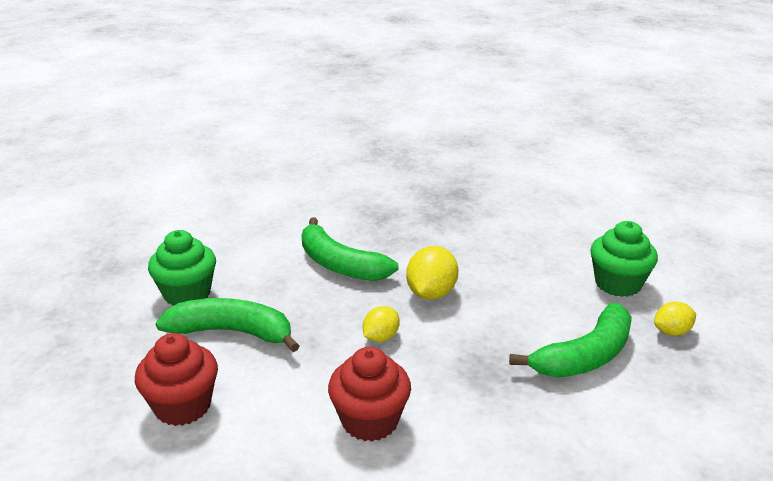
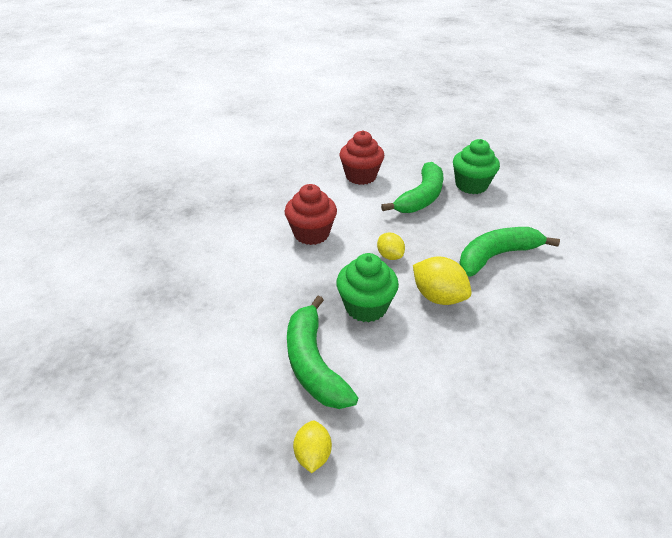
camera: 110 degrees right, 10 degrees up
(618, 284) = (412, 453): green cupcake -> green cupcake (366, 307)

